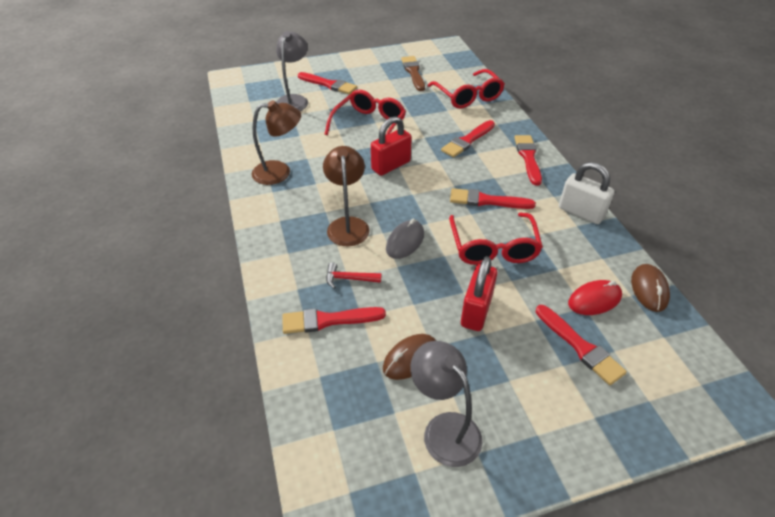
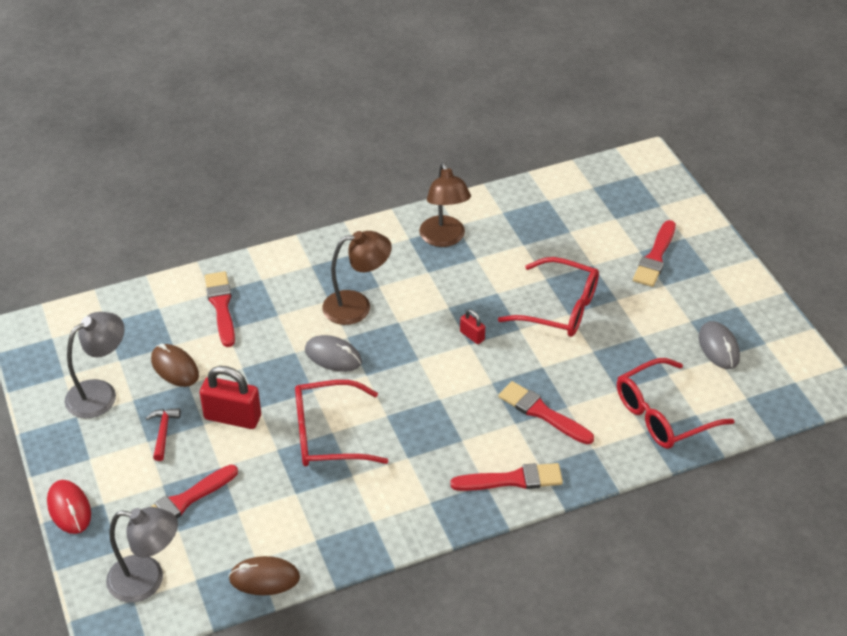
camera: 85 degrees right, 0 degrees up
(294, 100) = (605, 228): grey lamp -> grey lamp (147, 580)
(349, 279) = (275, 315): red hammer -> red hammer (163, 432)
(391, 165) = (472, 336): red padlock -> red padlock, size x0.50
(413, 72) = (718, 347): brown brush -> grey mouse
(487, 201) = (412, 431): red brush -> none
(581, 212) = (398, 528): white padlock -> none
(594, 300) = (248, 522): red mouse -> red mouse (69, 509)

